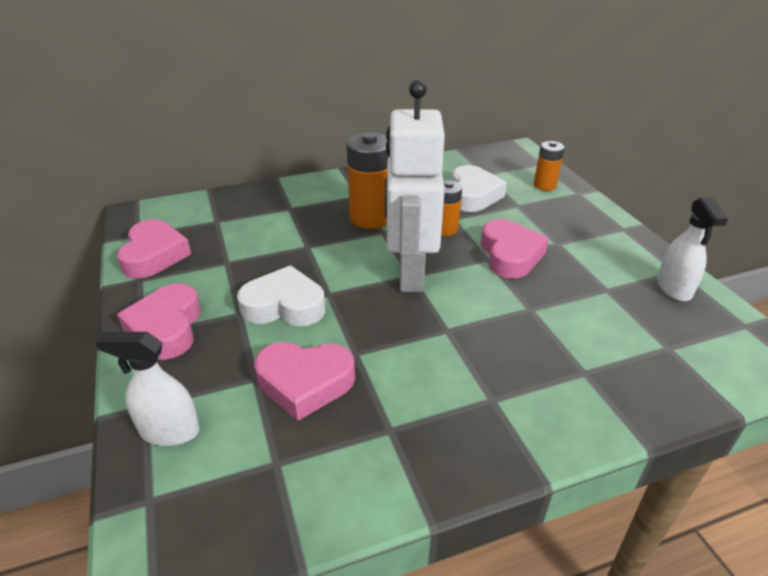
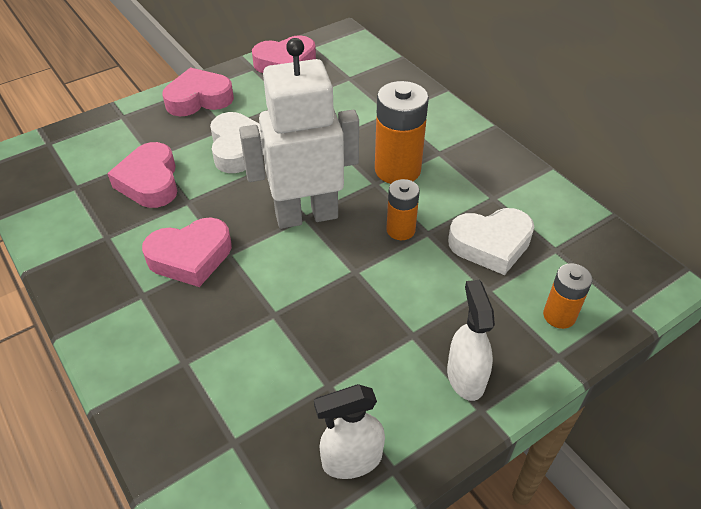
camera: 75 degrees right, 10 degrees up
(169, 431) = (100, 133): white spray bottle -> white spray bottle (465, 377)
(510, 255) = (368, 290): pink heart -> pink heart (190, 257)

